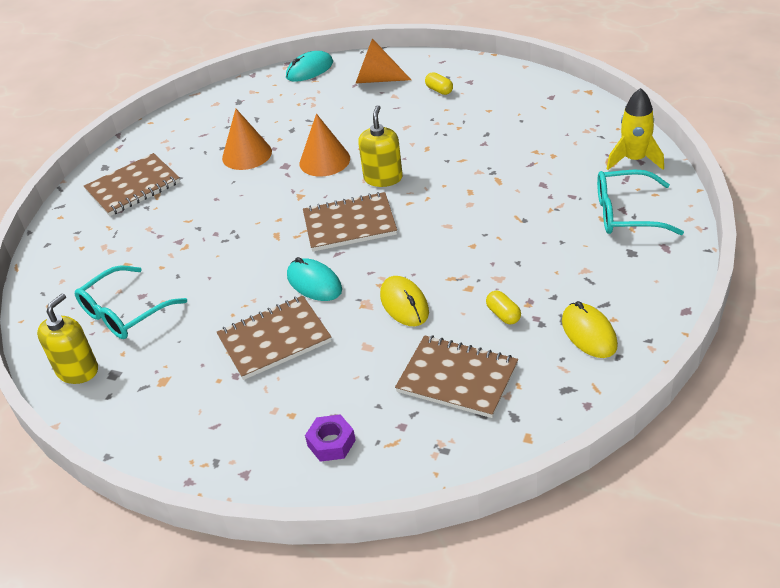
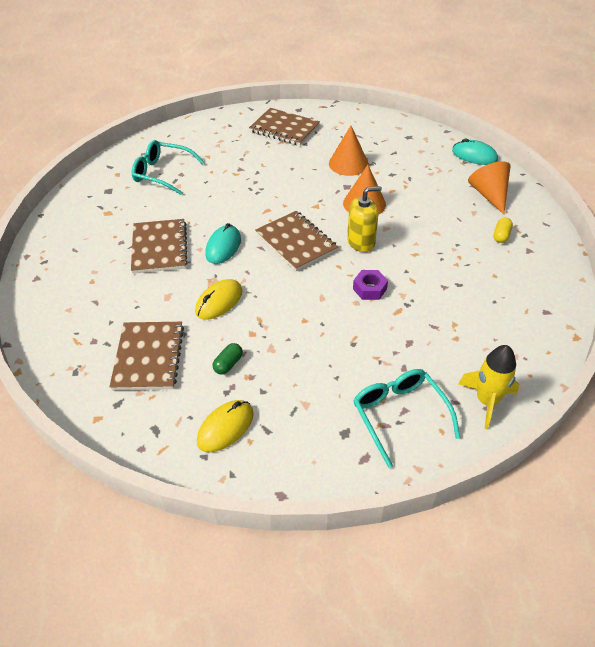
camera: 60 degrees right, 5 degrees up
(77, 370) = (107, 175): yellow soap dispenser -> none
(274, 340) = (159, 248): brown notebook -> brown notebook turned 45 degrees clockwise
(331, 443) = (70, 309): purple nut -> purple nut (369, 289)
(503, 315) = (228, 364): yellow capsule -> green capsule

